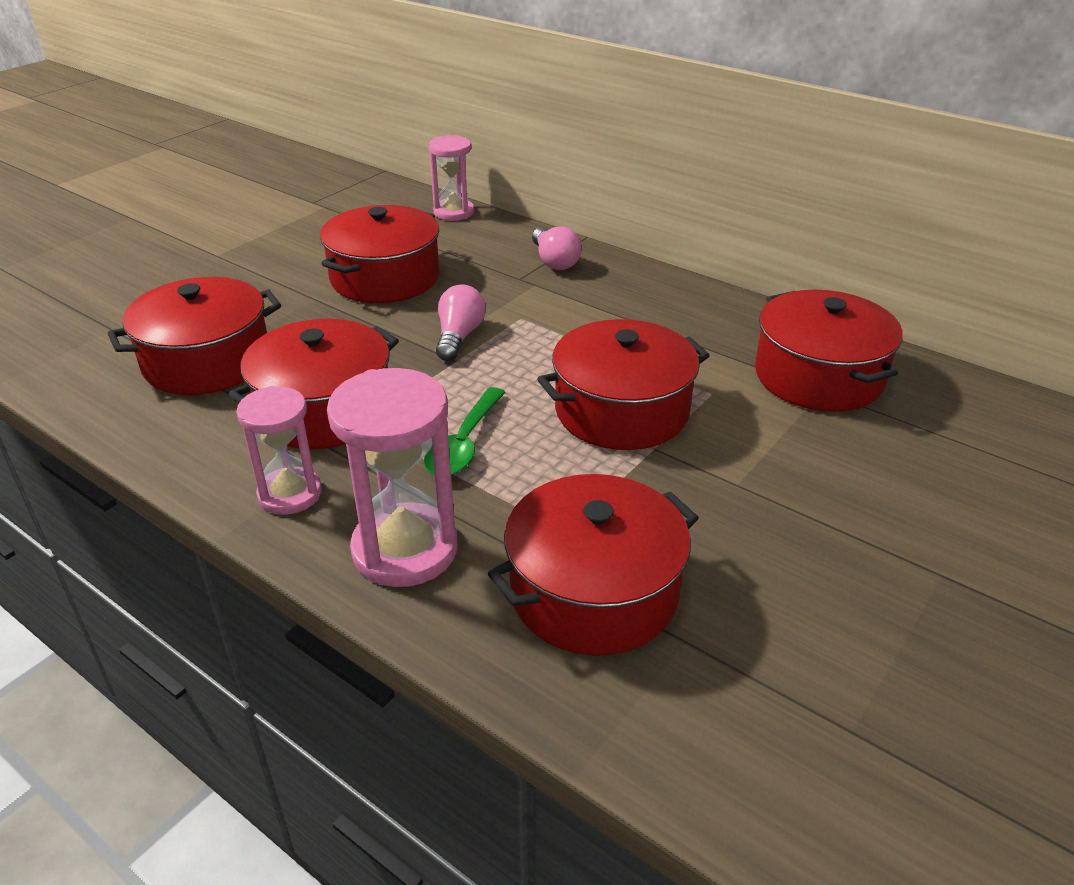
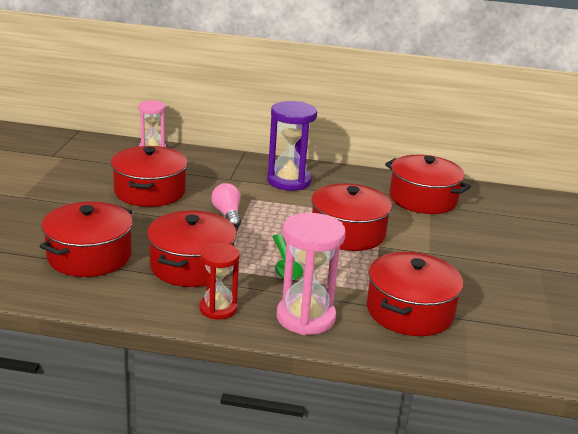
camera: 30 degrees left, 10 degrees down
(290, 494) = (218, 309): pink hourglass -> red hourglass
(554, 261) = (240, 166): pink light bulb -> none
(608, 299) = (289, 181): none -> purple hourglass

